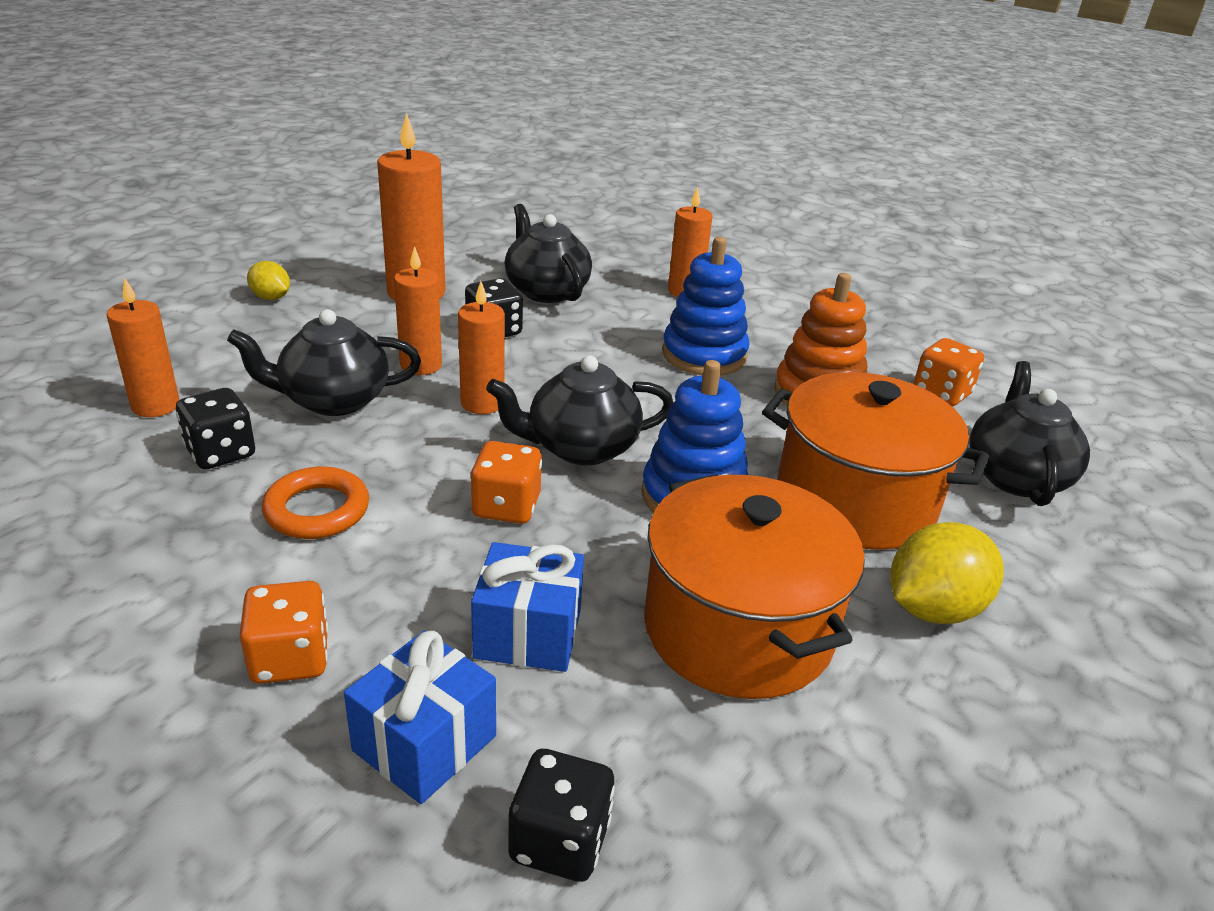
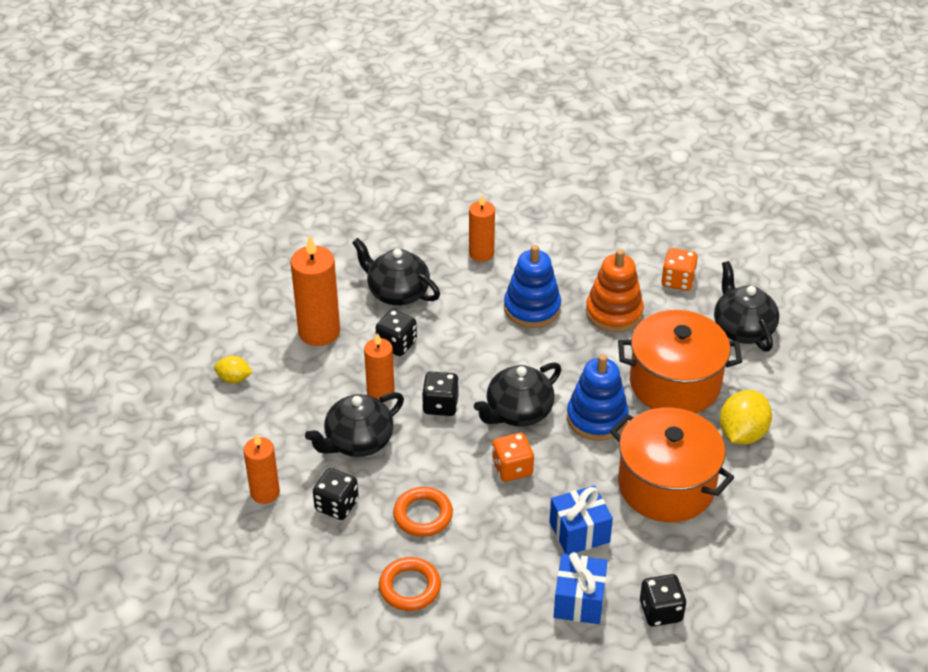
camera: 25 degrees left, 10 degrees up
(186, 592) = (410, 587): none -> orange ring
(290, 658) = (489, 593): orange dice -> none
(482, 403) = (440, 405): orange candle -> black dice

